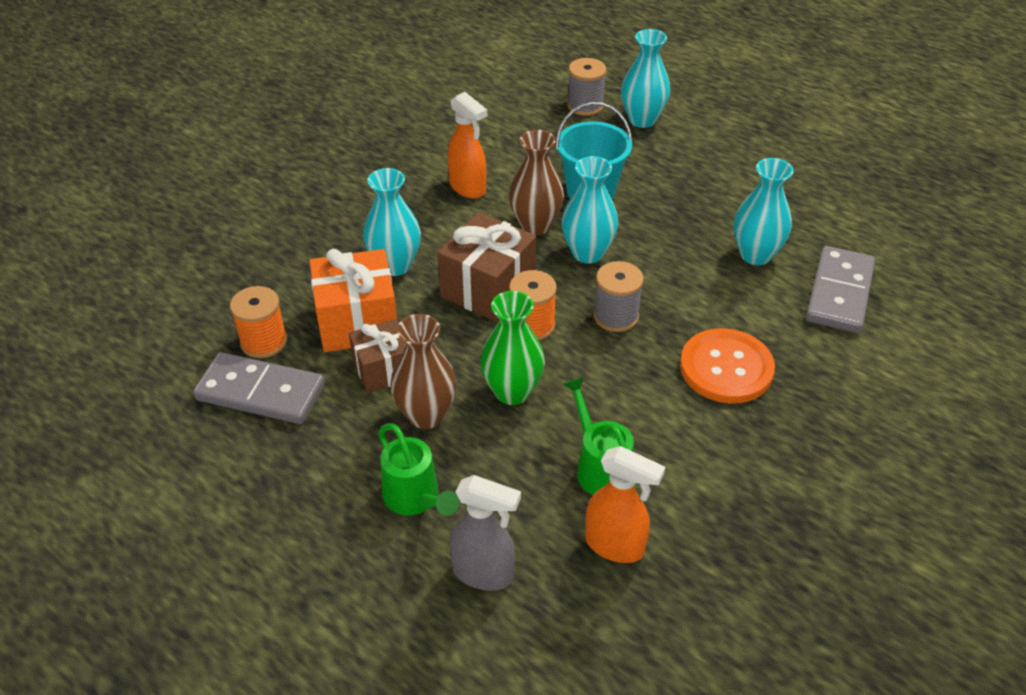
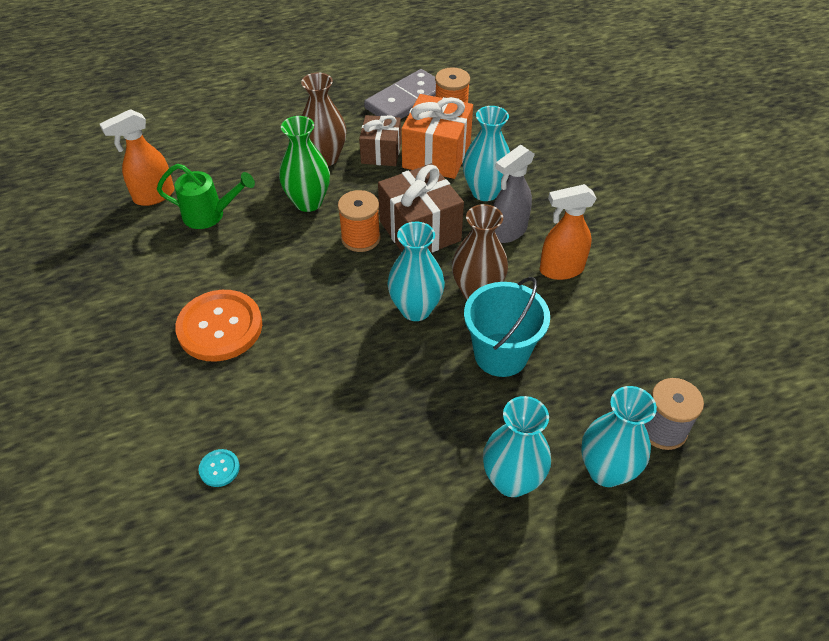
camera: 120 degrees right, 5 degrees up
(415, 498) = (268, 133): green watering can -> none
(484, 573) = (195, 140): grey spray bottle -> grey spray bottle (508, 232)
(616, 316) = (329, 290): grey spool -> none
(755, 255) = (319, 434): turquoise vase -> turquoise vase (512, 480)
(839, 293) = (219, 468): grey domino -> turquoise button

